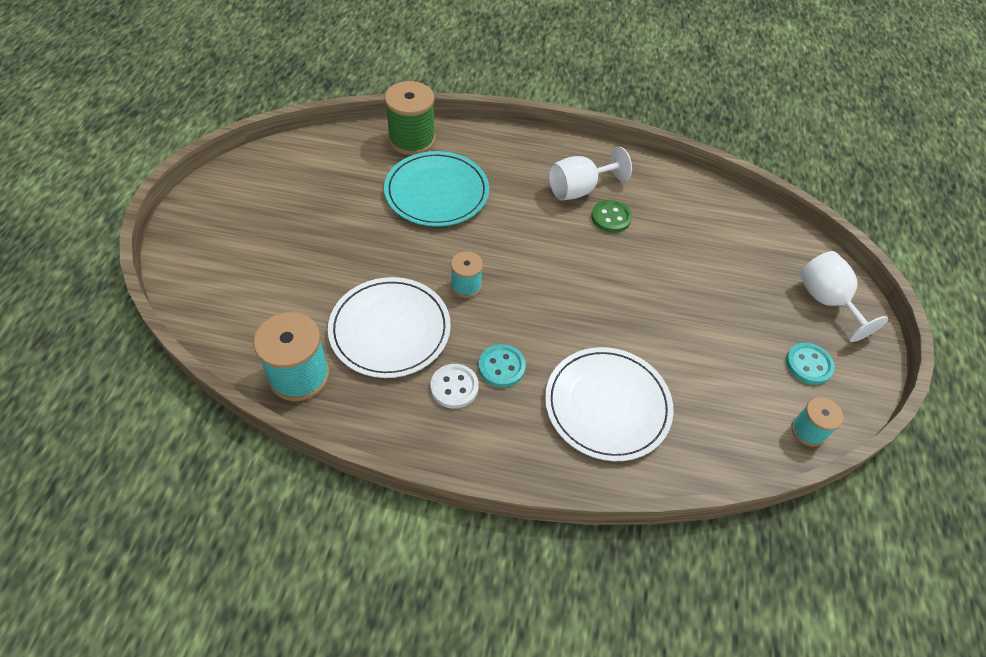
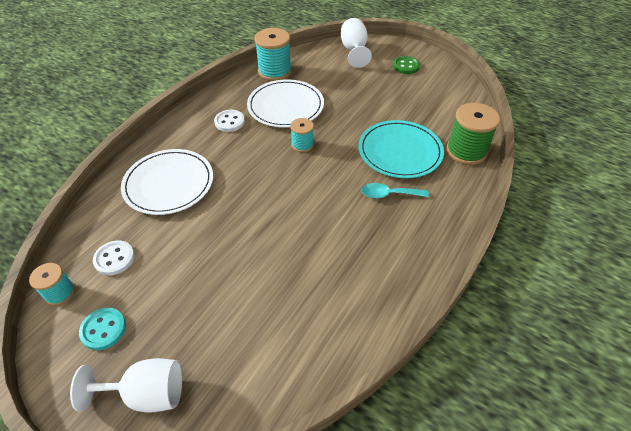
camera: 115 degrees right, 5 degrees down
(501, 367) = (230, 144): turquoise button -> none
(510, 190) = (389, 194): none -> turquoise spoon
(579, 189) = (376, 241): white goblet -> white goblet (354, 51)
(611, 218) = (332, 252): green button -> green button (406, 66)
(739, 402) = (114, 259): none -> white button

